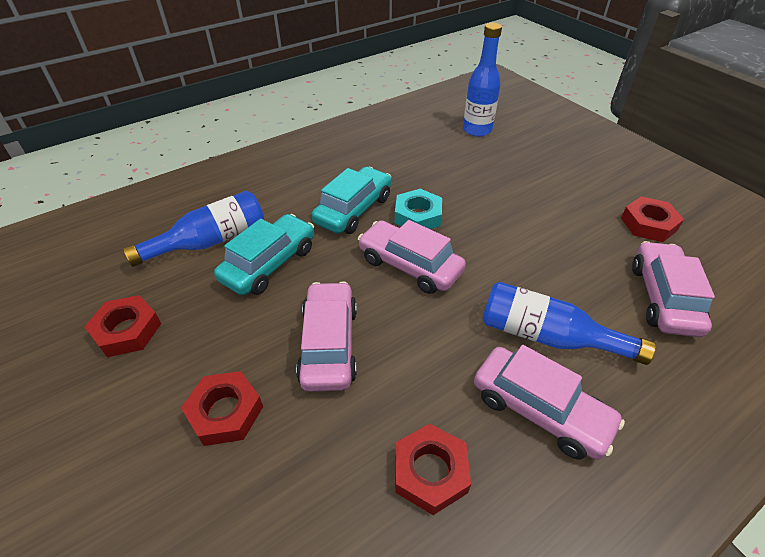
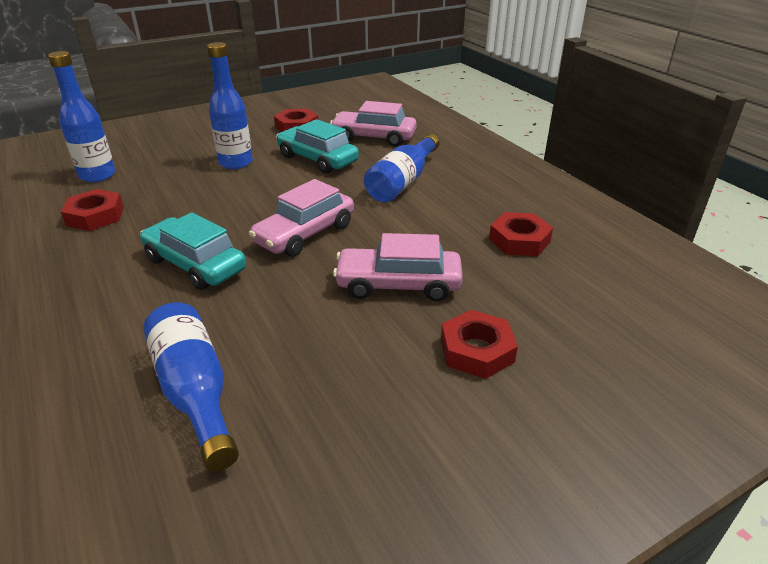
camera: 85 degrees left, 10 degrees down
(127, 330) = (353, 460): red nut -> red nut (95, 216)
(269, 264) = (266, 330): turquoise car -> turquoise car (317, 159)
(418, 216) = (230, 224): turquoise nut -> none
(533, 196) = (236, 163): none -> blue bottle
(539, 410) = (466, 194): pink car -> none

